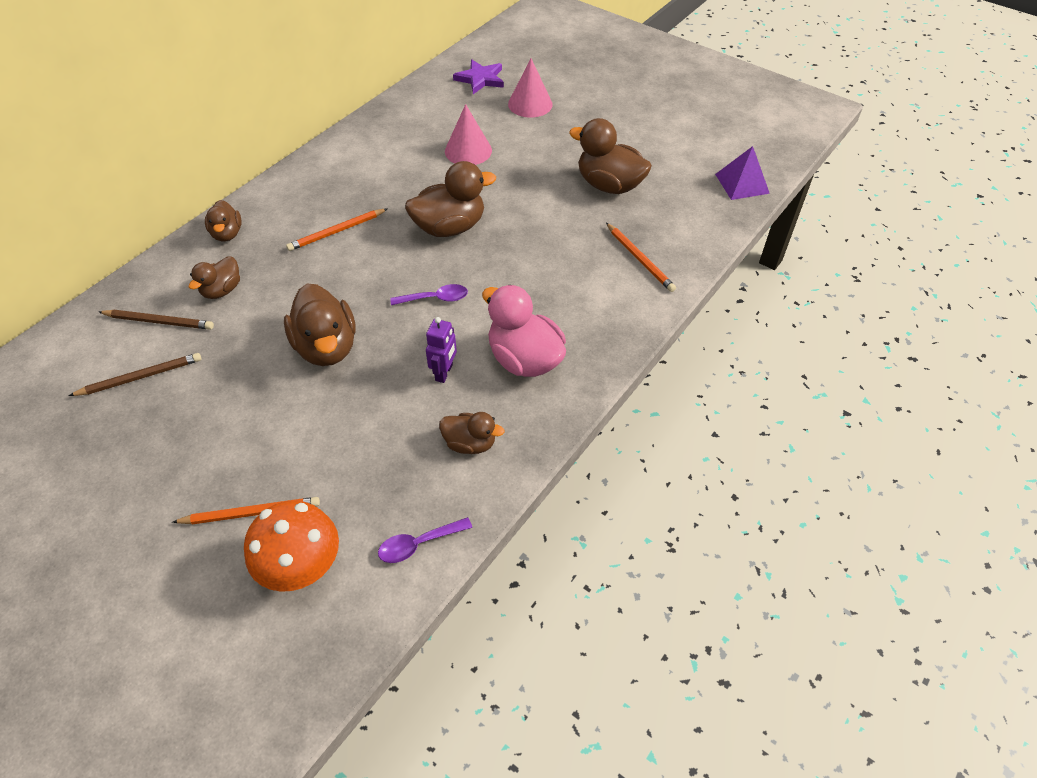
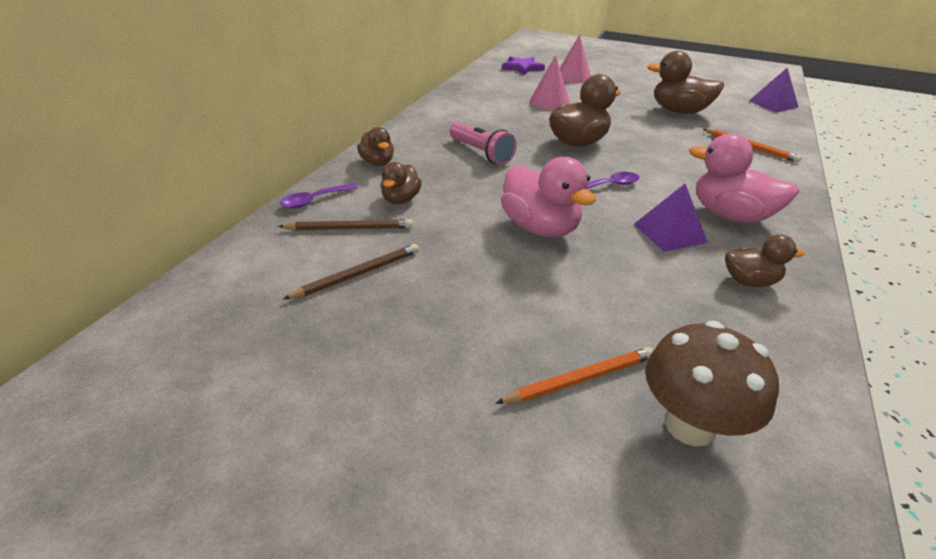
camera: 15 degrees left, 15 degrees down
(302, 568) = (689, 425): orange mushroom -> brown mushroom
(326, 347) = (540, 228): brown duck -> pink duck
(337, 232) = (481, 153): orange pencil -> pink flashlight
(418, 544) = (791, 376): purple spoon -> purple spoon (314, 200)
(444, 372) = (669, 233): purple robot -> purple pyramid

